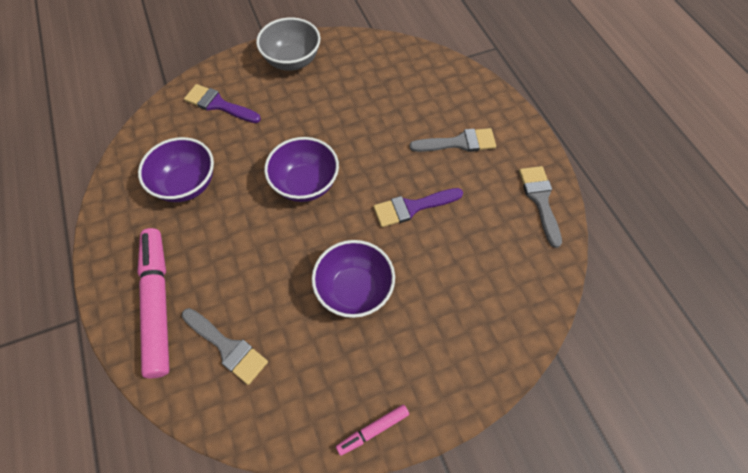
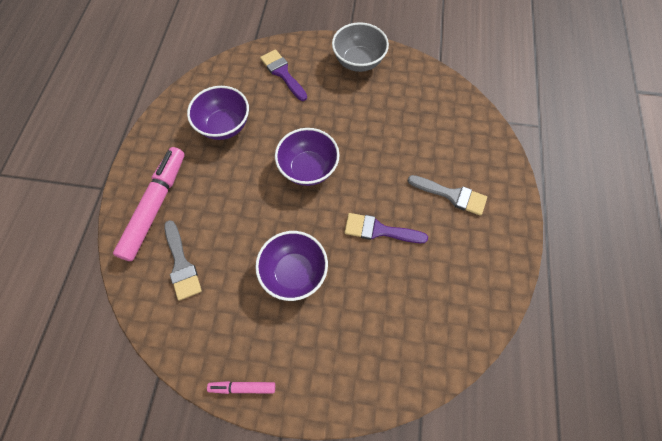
camera: 30 degrees right, 5 degrees up
(540, 200) = (491, 281): grey brush -> none

